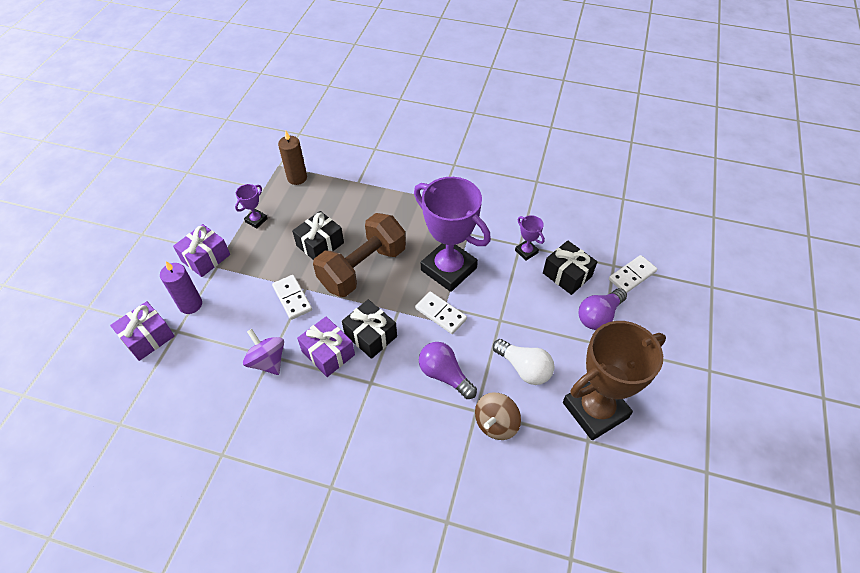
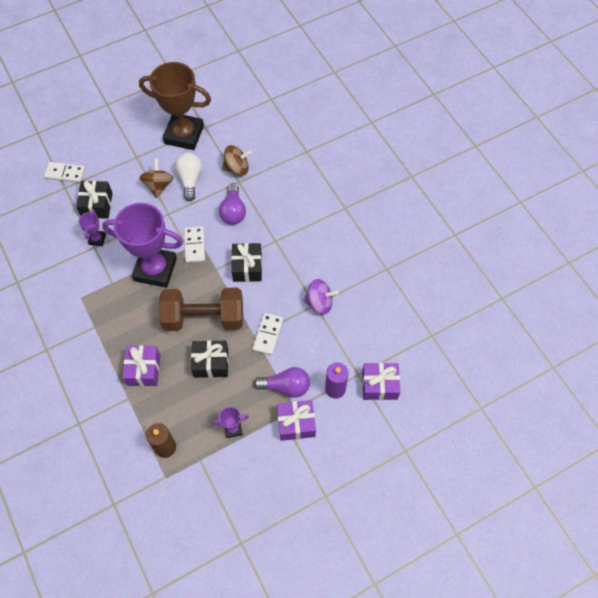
camera: 135 degrees left, 10 degrees up
(268, 361) = (319, 303): purple spinning top -> purple spinning top turned 90 degrees counterclockwise
(328, 353) = (281, 277): purple gift -> purple gift (143, 370)
(448, 269) = (155, 269): purple trophy -> purple trophy turned 75 degrees counterclockwise
(543, 336) = (158, 186): none -> brown spinning top
(599, 316) = (116, 170): purple light bulb -> purple light bulb (286, 386)

